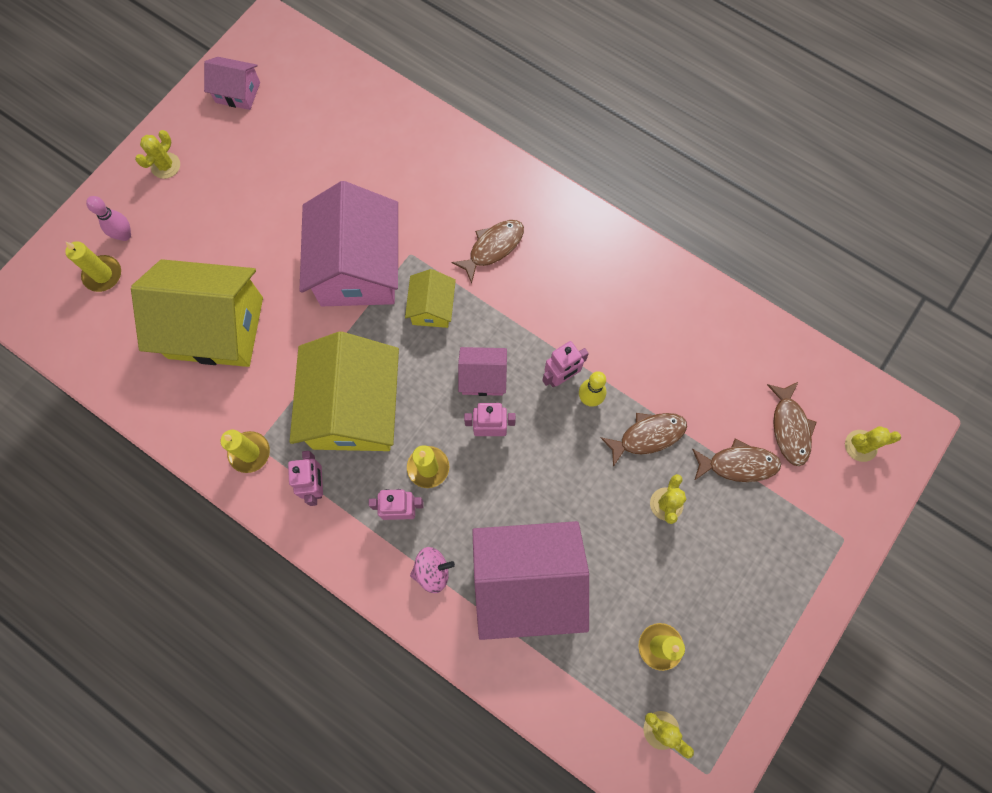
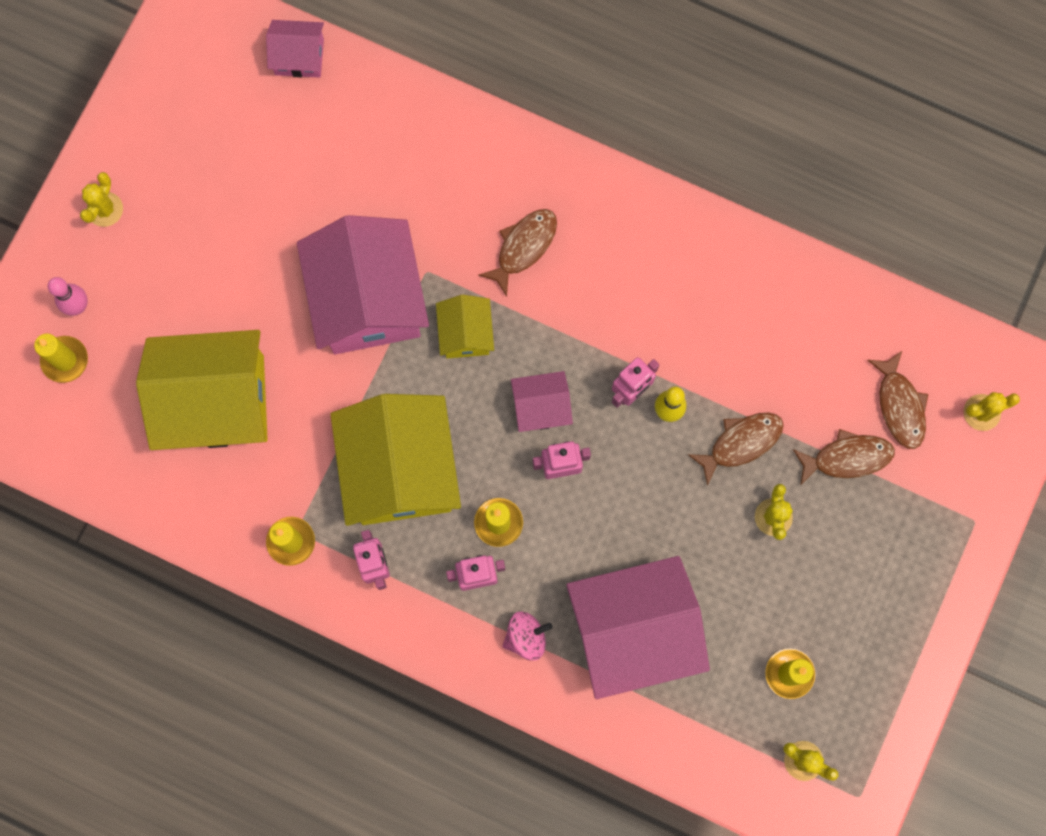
camera: 10 degrees left, 5 degrees up
(238, 92) = (170, 98): pink house -> pink house (299, 57)

